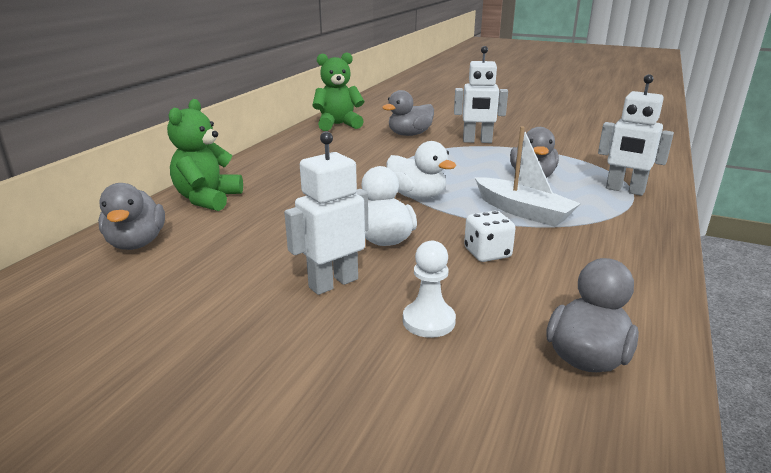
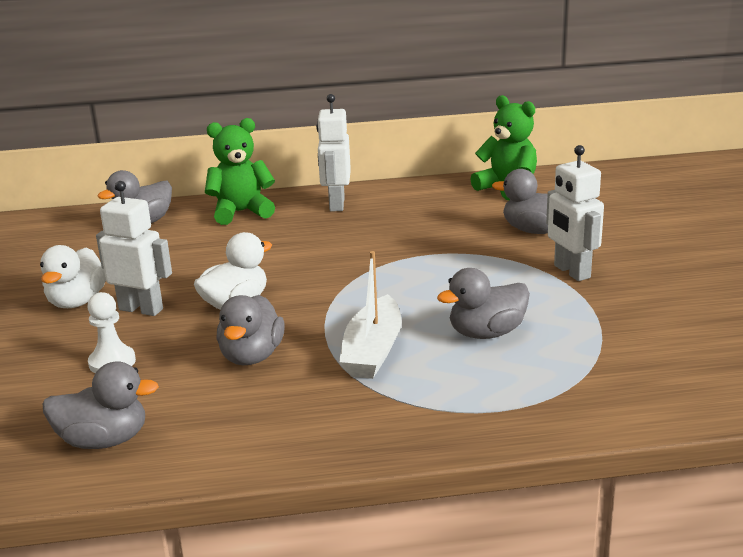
camera: 60 degrees right, 0 degrees up
(417, 196) = (349, 289): white duck -> white duck (77, 302)
(487, 253) = (252, 356): white dice -> grey duck
(624, 190) = (519, 400): white robot -> white robot (336, 204)

